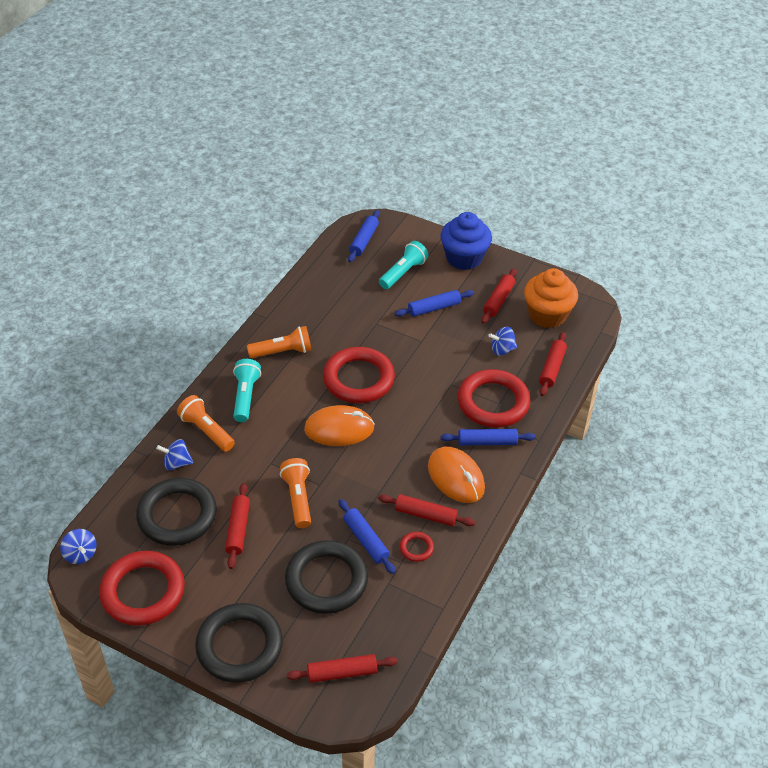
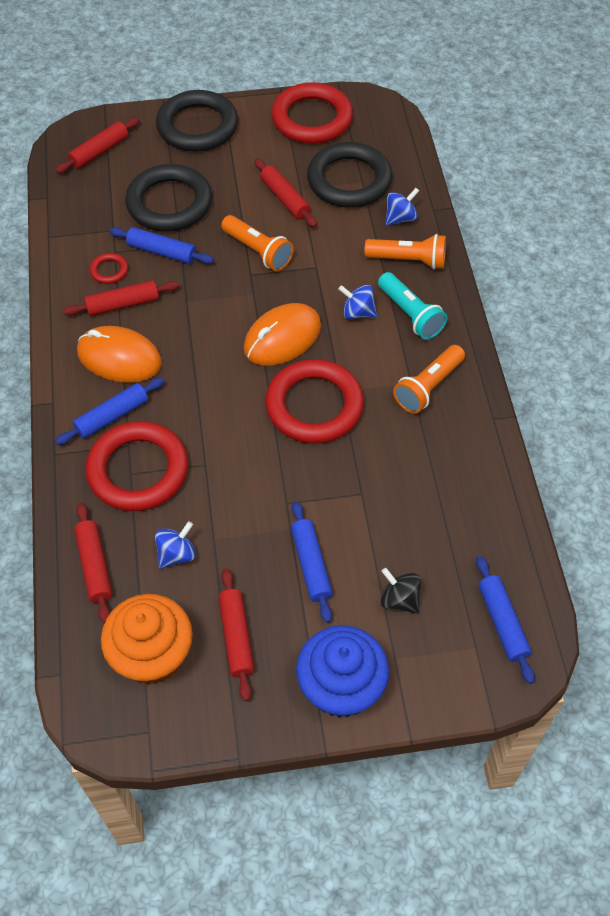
camera: 145 degrees right, 10 degrees up
(80, 554) = (391, 115): blue spinning top -> blue spinning top (357, 313)
(403, 272) = (399, 599): turquoise flashlight -> black spinning top
(434, 308) = (311, 565): blue rolling pin -> blue rolling pin turned 45 degrees counterclockwise

